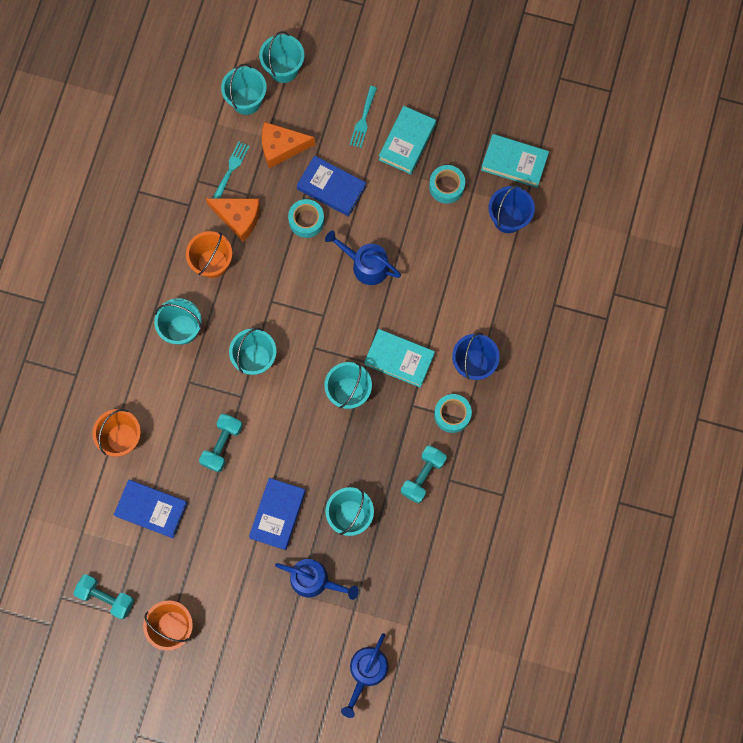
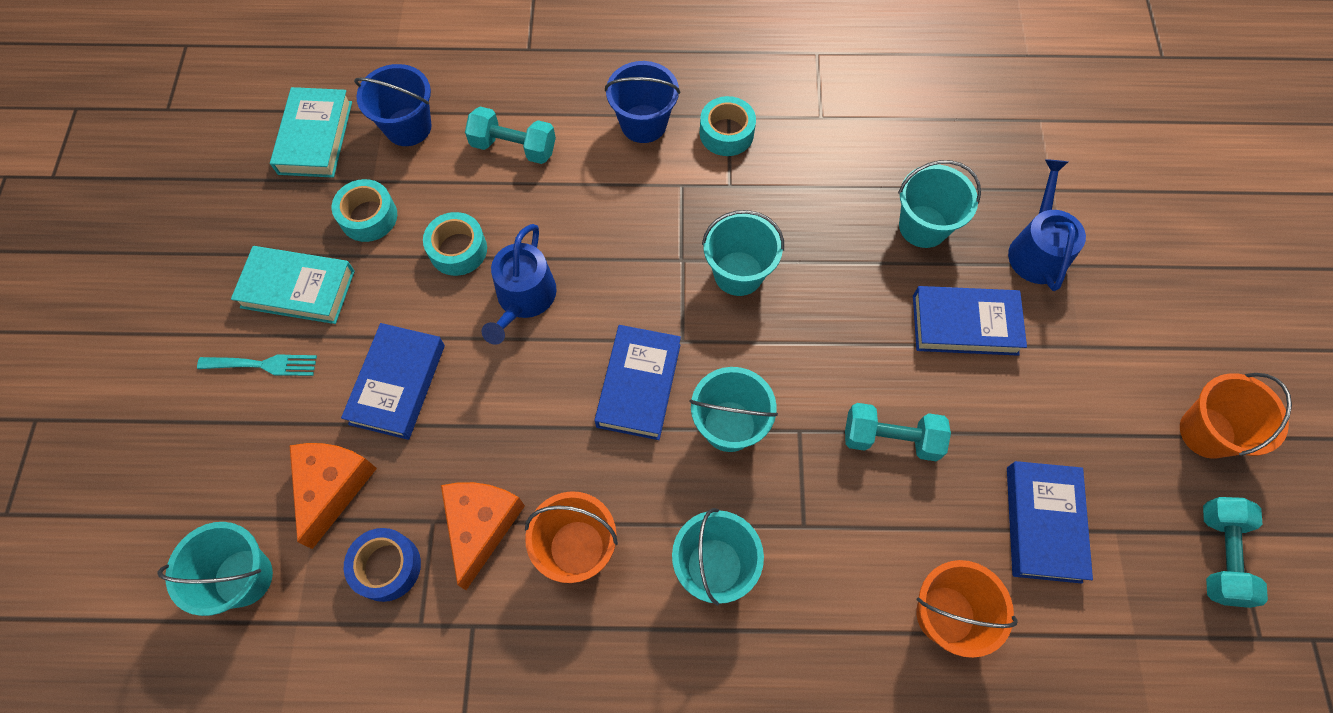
camera: 105 degrees left, 10 degrees down
(231, 169) = (387, 567): turquoise fork -> blue tape
(281, 147) = (332, 487): orange cheese -> orange cheese turned 150 degrees counterclockwise
(283, 69) = (172, 526): turquoise bucket -> none
(293, 316) = (639, 385): none -> blue book
(306, 221) = (464, 409): turquoise tape -> turquoise tape (458, 250)
(366, 672) = (1126, 155): blue watering can -> none
(399, 359) = (665, 217): turquoise book -> none
(423, 476) = (828, 149): turquoise dumbbell -> turquoise dumbbell (514, 147)

